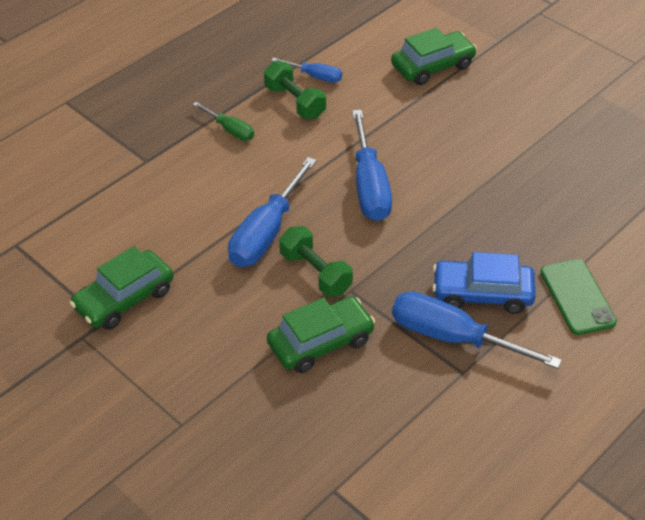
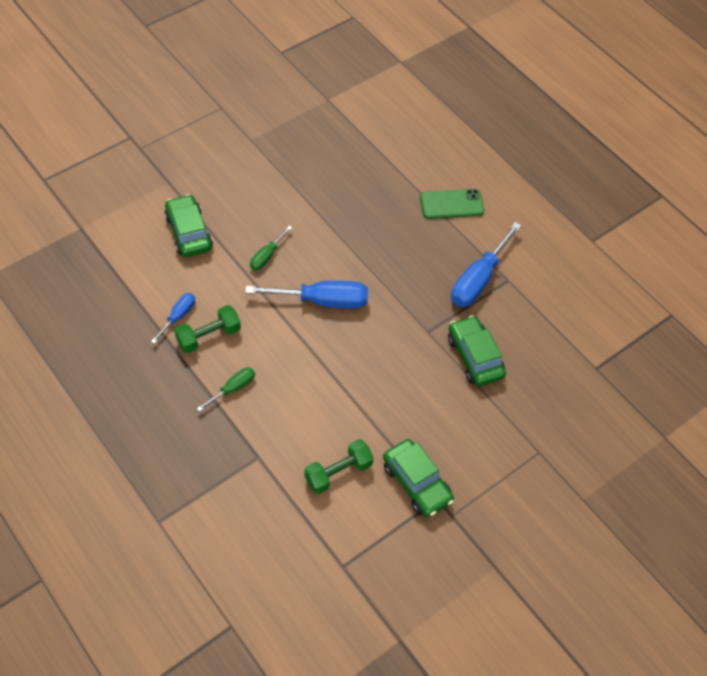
camera: 85 degrees left, 10 degrees up
(266, 233) = (361, 376): blue screwdriver -> none
(315, 273) = (408, 350): green dumbbell -> green dumbbell (338, 472)
(421, 131) = (267, 256): none -> green screwdriver
(482, 294) = (442, 255): blue car -> none

